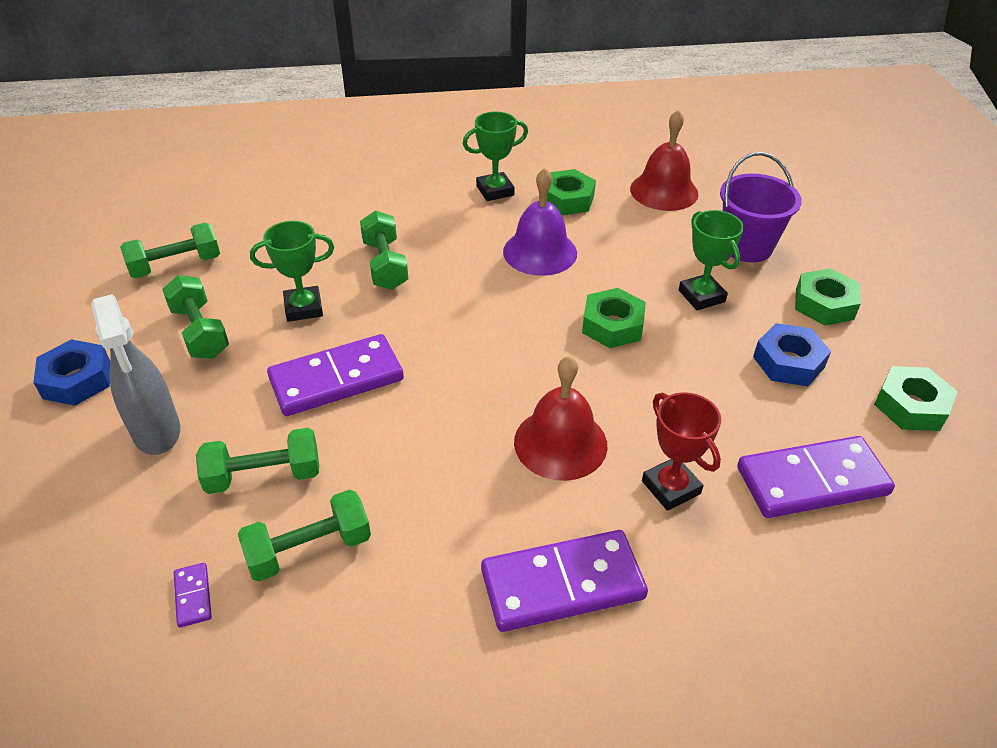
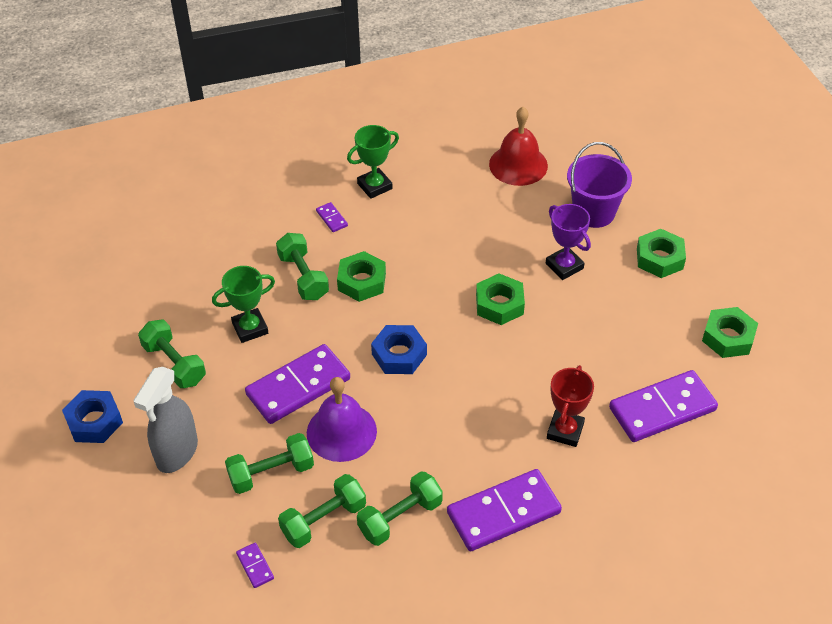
camera: 10 degrees left, 5 degrees up
(157, 432) = (177, 453): grey spray bottle -> grey spray bottle turned 60 degrees clockwise
(176, 265) = (127, 305): green dumbbell -> green dumbbell (400, 518)
(437, 214) = (332, 218): none -> purple domino
(540, 252) = (427, 244): purple bell -> purple bell (341, 432)
(560, 443) = (480, 410): red bell -> none
(567, 199) = (438, 186): green nut -> green nut (362, 281)
(671, 487) = (565, 431): red trophy -> red trophy turned 60 degrees clockwise
(701, 296) = (564, 266): green trophy -> purple trophy
(788, 362) = (637, 315): blue nut -> blue nut (399, 354)

